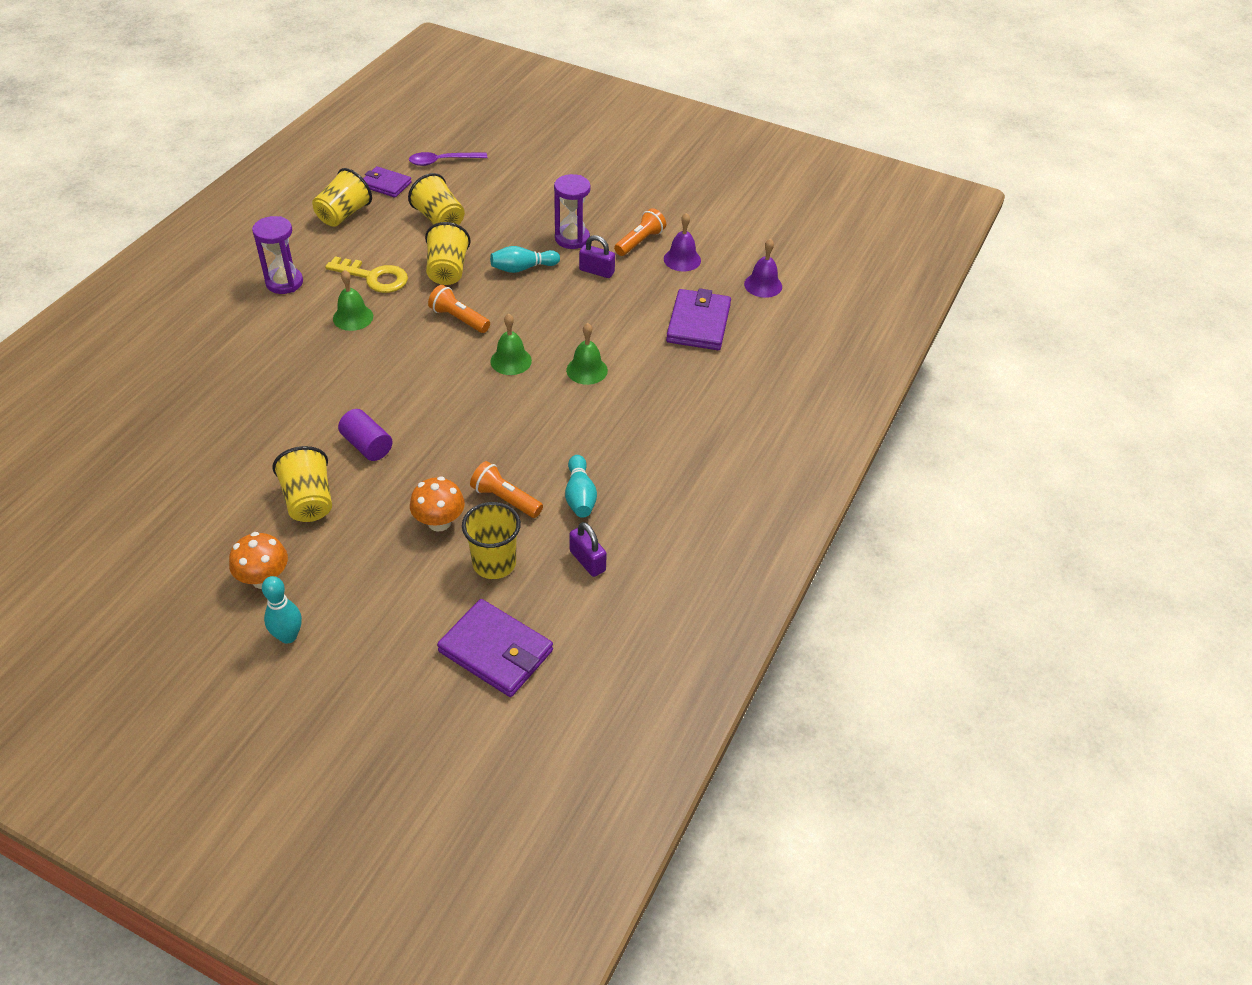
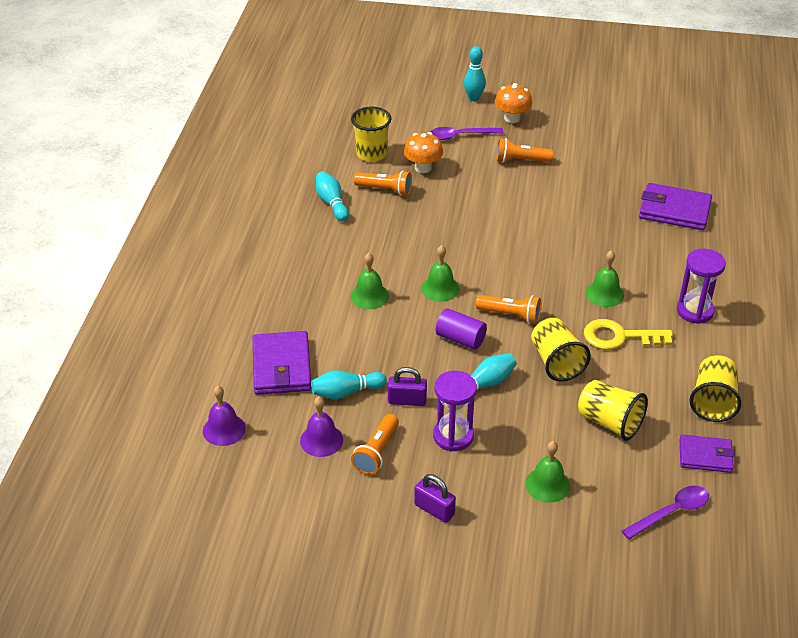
camera: 165 degrees right, 5 degrees down
(309, 501) = (521, 160): yellow cup -> orange flashlight
(356, 564) = (460, 136): none -> purple spoon
(367, 445) = (509, 201): purple cylinder -> purple cylinder (460, 339)
(495, 651) = (346, 115): purple wallet -> purple wallet (674, 210)
(519, 194) = (547, 484): none -> green bell
(587, 561) = (309, 168): purple padlock -> purple padlock (434, 509)
(647, 289) = (346, 392): none -> turquoise bowling pin

